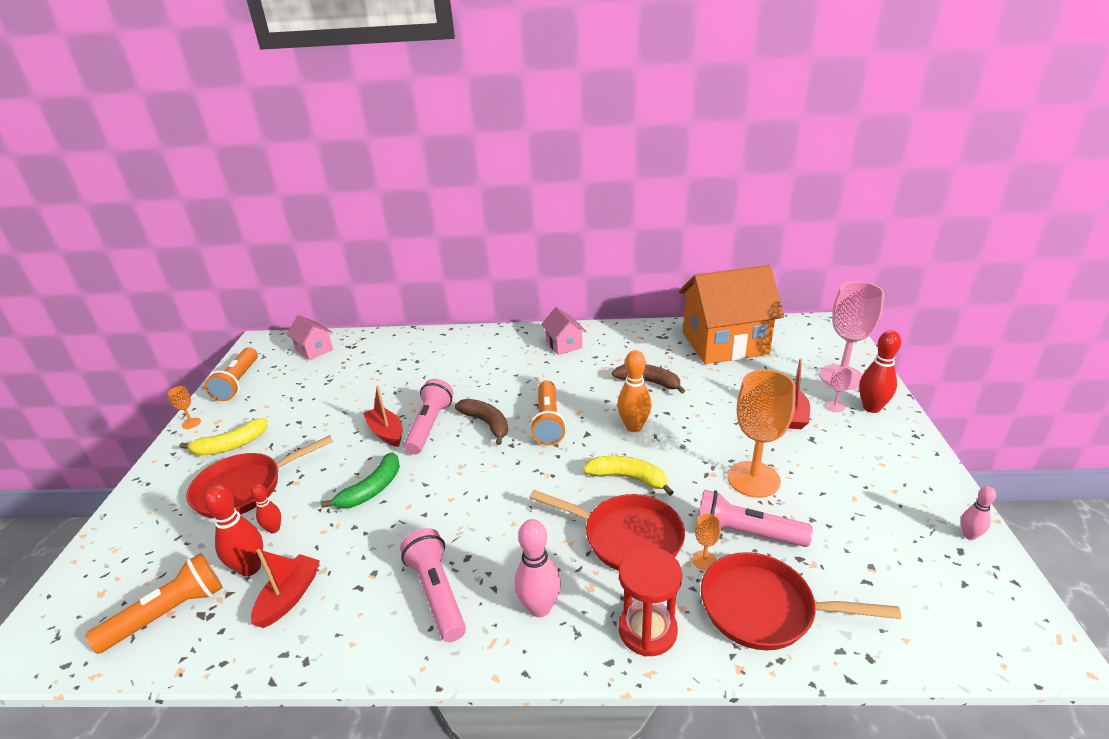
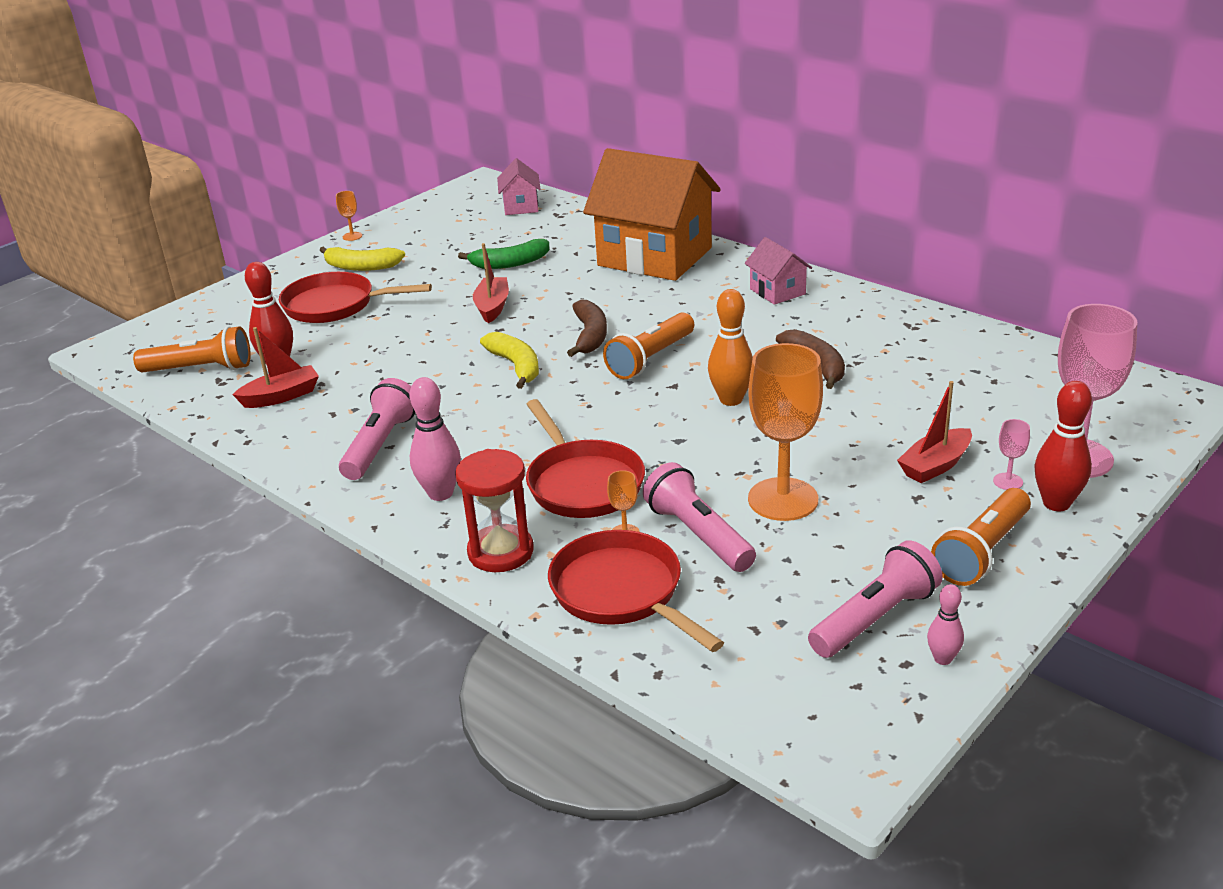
camera: 40 degrees right, 0 degrees up
(238, 382) = (424, 214): orange flashlight -> orange flashlight (982, 552)
(274, 529) = (322, 345): red bowling pin -> none
(372, 489) = (425, 348): green banana -> green banana (510, 263)
(429, 426) = (536, 317): pink flashlight -> pink flashlight (874, 618)
(564, 345) = (777, 291): pink house -> pink house turned 45 degrees counterclockwise
(628, 478) = (656, 440): yellow banana -> yellow banana (516, 366)
(724, 343) = (980, 362): orange house -> orange house (654, 257)

